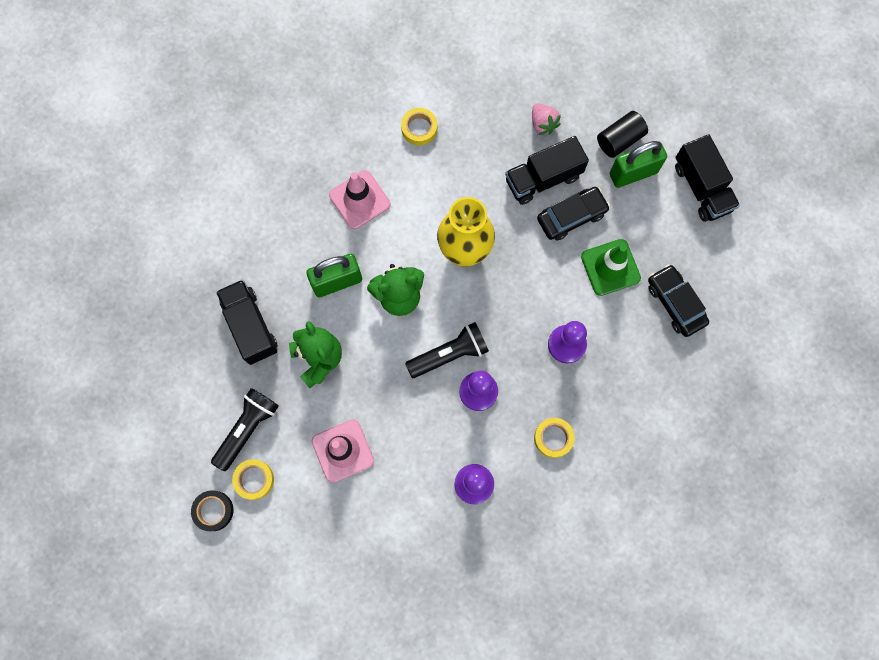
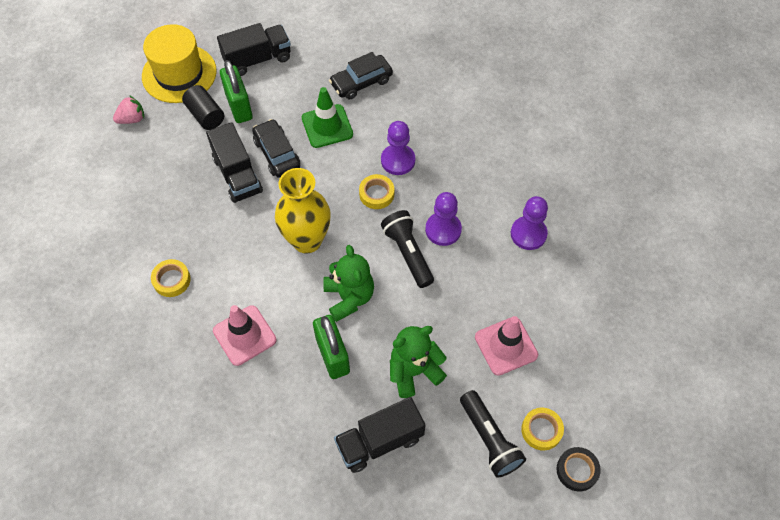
camera: 90 degrees left, 15 degrees down
(247, 429) = (489, 439): black flashlight -> black flashlight turned 150 degrees counterclockwise
(543, 124) = (181, 174): pink strawberry -> pink strawberry (132, 119)
(553, 438) = (483, 172): yellow tape -> yellow tape (376, 194)
(675, 107) = (179, 74): none -> yellow hat

